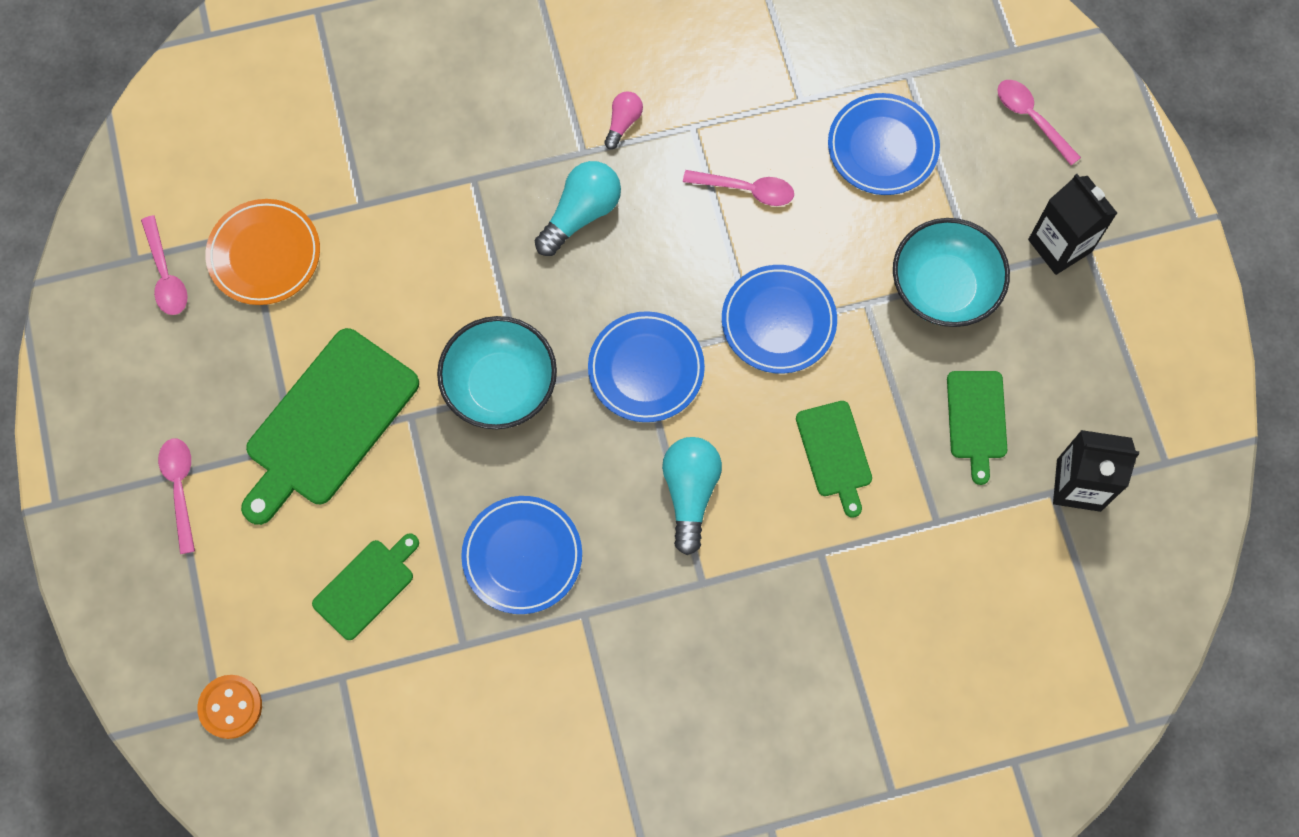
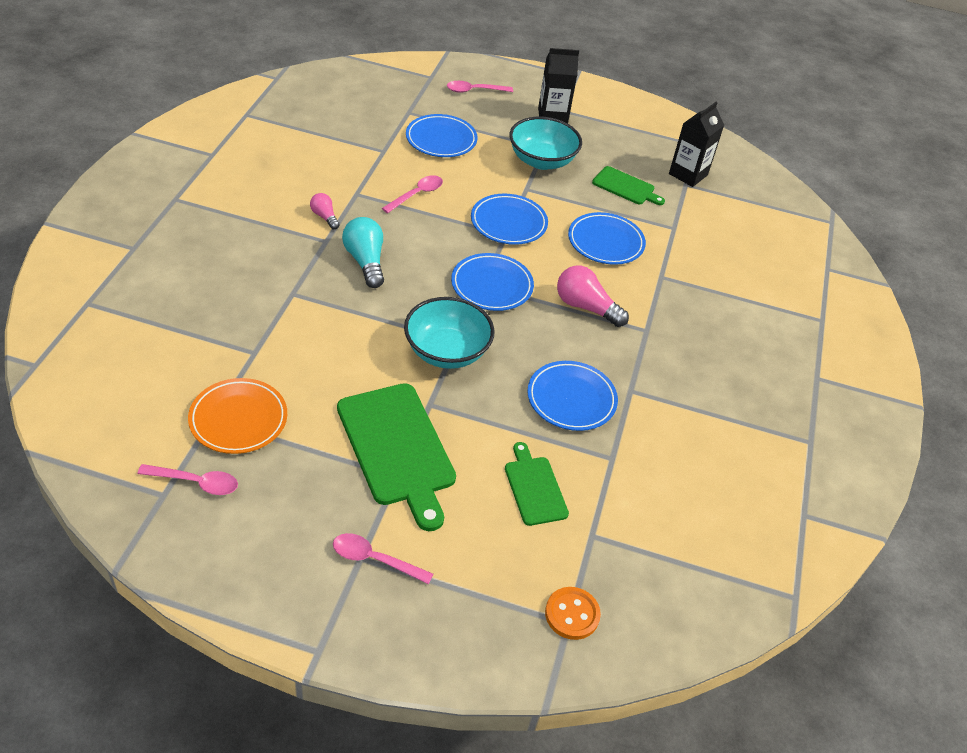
camera: 65 degrees left, 25 degrees down
(690, 493) = (586, 307): turquoise light bulb -> pink light bulb
(835, 453) = (605, 242): green cutting board -> blue plate

